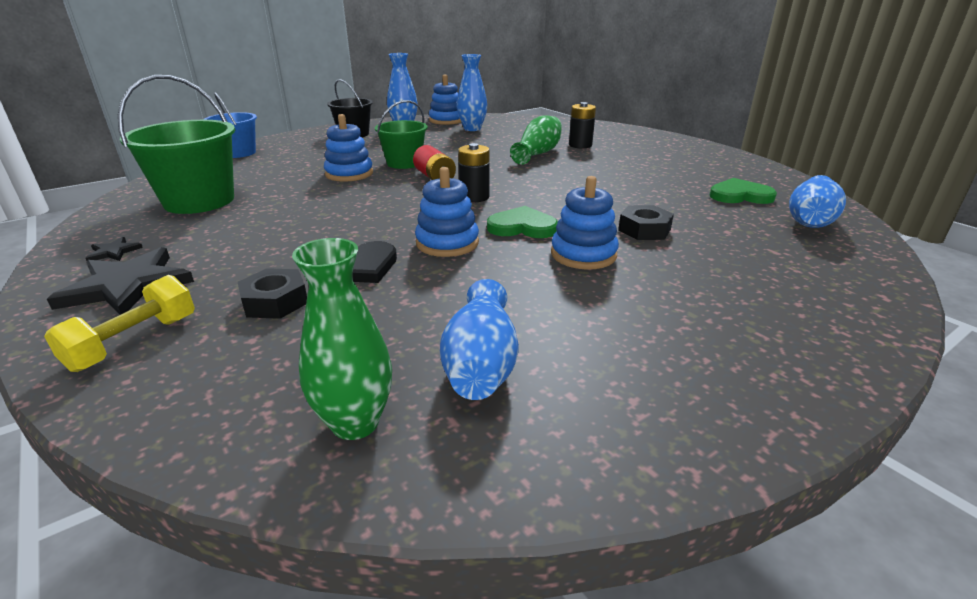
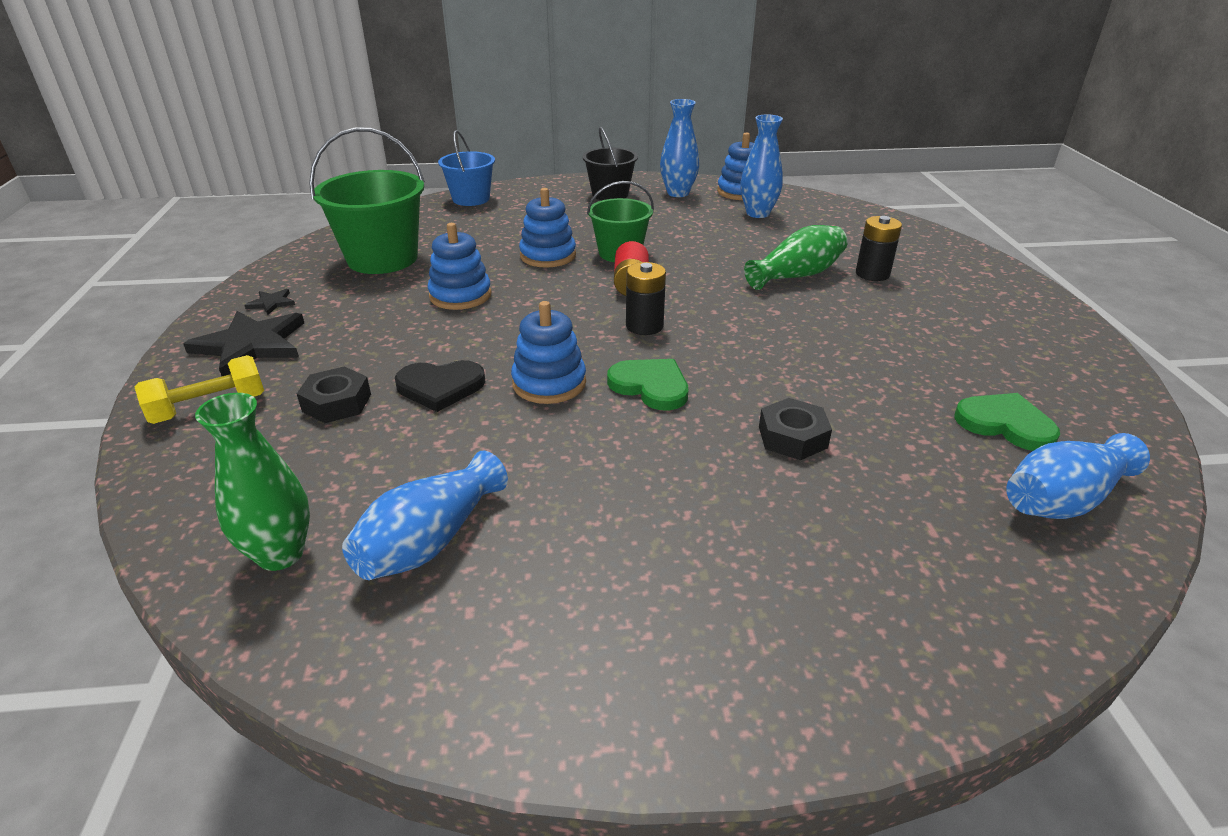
camera: 30 degrees right, 5 degrees up
(583, 254) = (675, 448): blue stacking toy -> blue stacking toy (460, 295)

